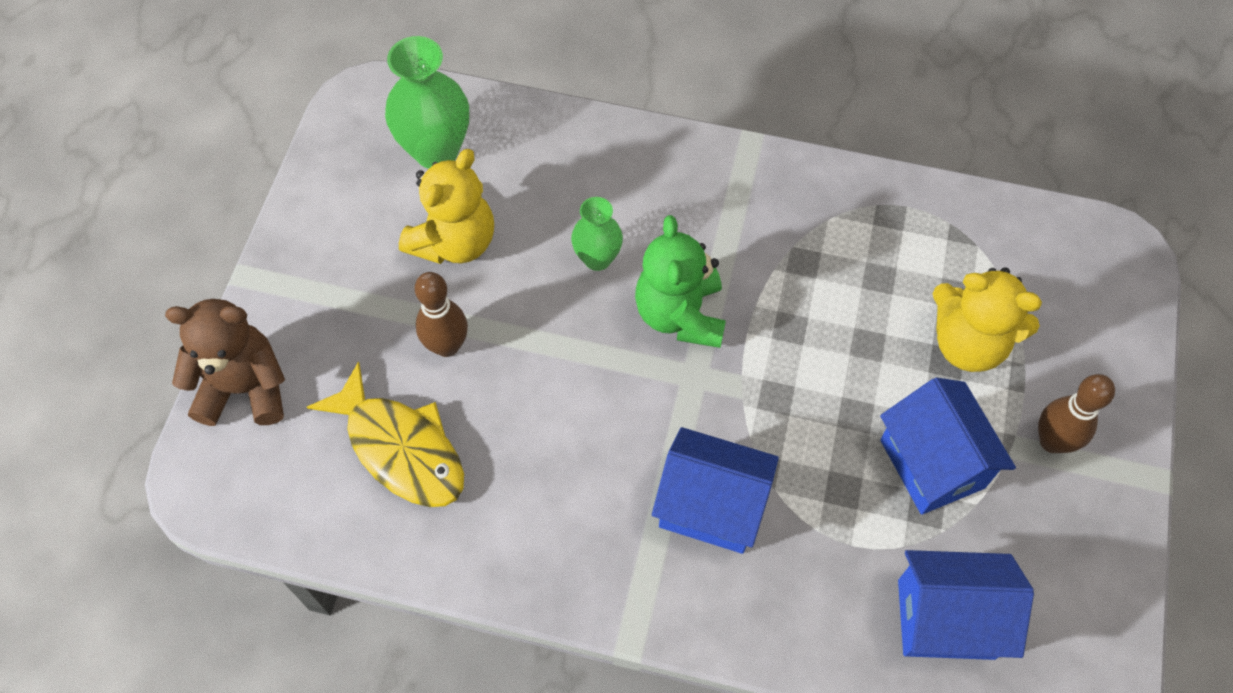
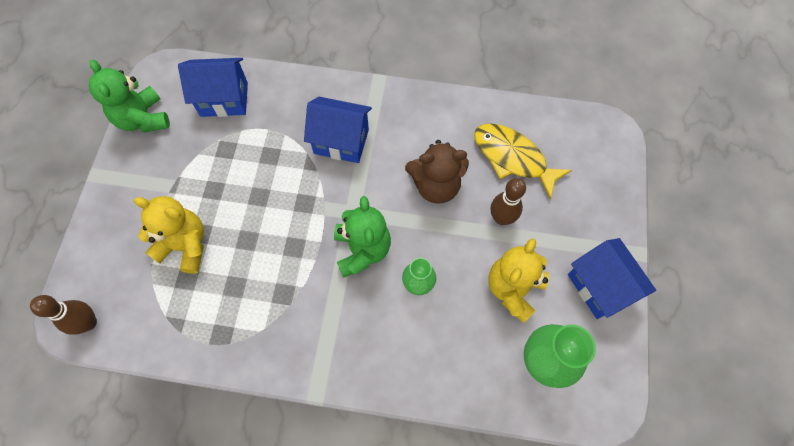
camera: 175 degrees right, 5 degrees up
(244, 388) = (611, 183): brown teddy bear -> brown teddy bear (436, 185)
(932, 464) = (219, 172): blue house -> blue house (599, 286)
(1052, 441) = (148, 190): brown bowling pin -> brown bowling pin (88, 323)
(1099, 587) = (143, 119): none -> green teddy bear

